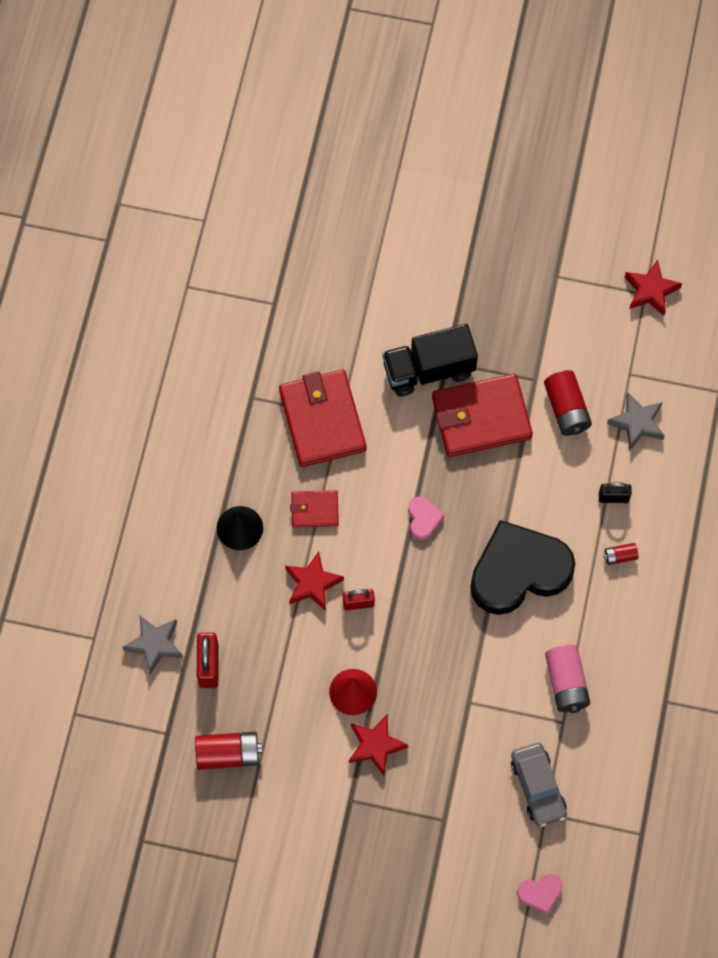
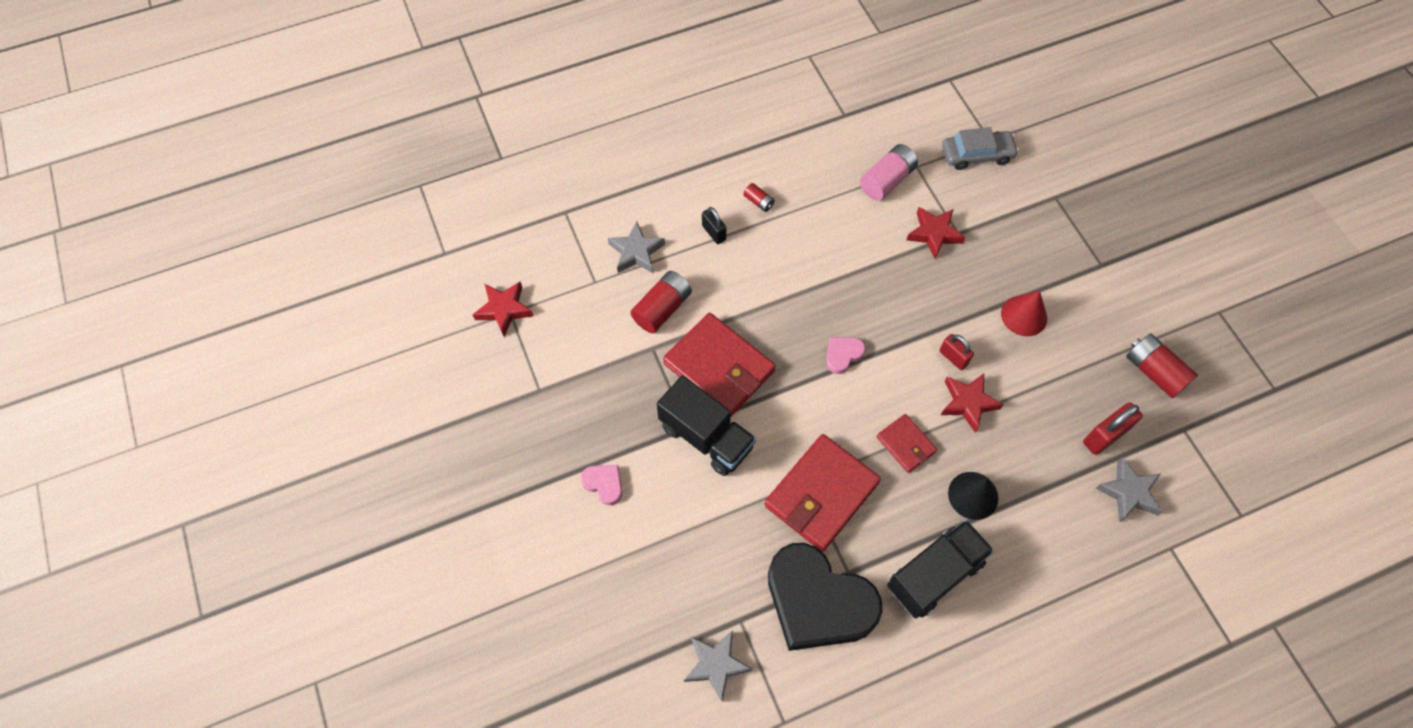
camera: 125 degrees left, 5 degrees down
(205, 454) = (934, 574): none -> black truck
(256, 269) = (716, 664): none -> grey star
(375, 746) = (1048, 273): red star -> red star (934, 234)
(519, 571) = (828, 261): black heart -> black heart (818, 601)
(538, 787) = (977, 155): grey car -> grey car turned 45 degrees clockwise
(540, 893) = (1045, 112): pink heart -> pink heart (604, 484)

